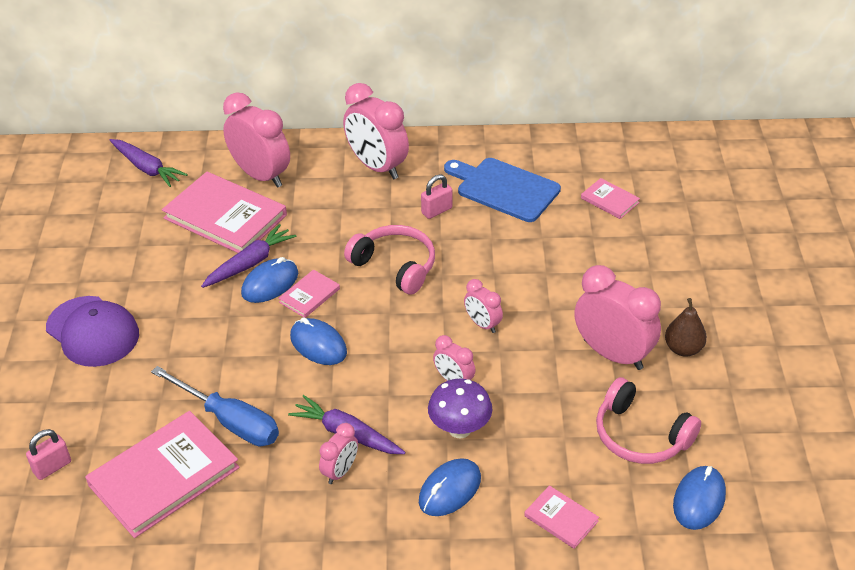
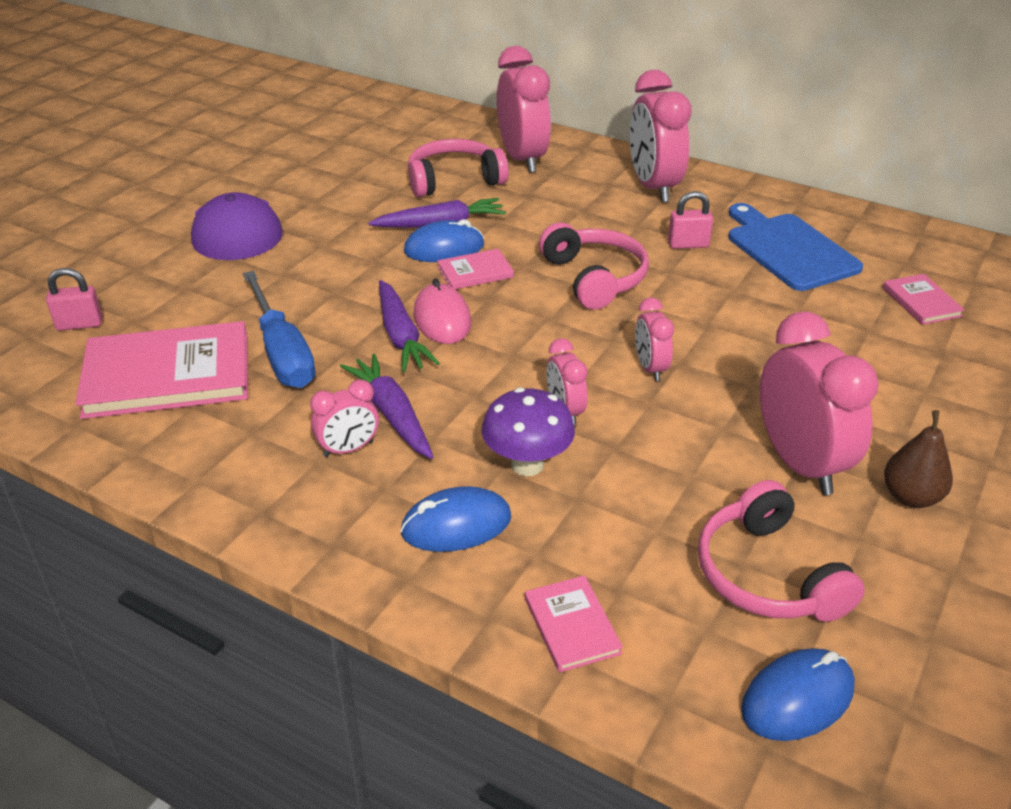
camera: 30 degrees right, 5 degrees down
(147, 168) = (418, 122): purple carrot -> purple carrot (401, 336)
(225, 217) = (454, 180): pink book -> pink headphones
(318, 345) = (442, 319): blue mouse -> pink mouse

